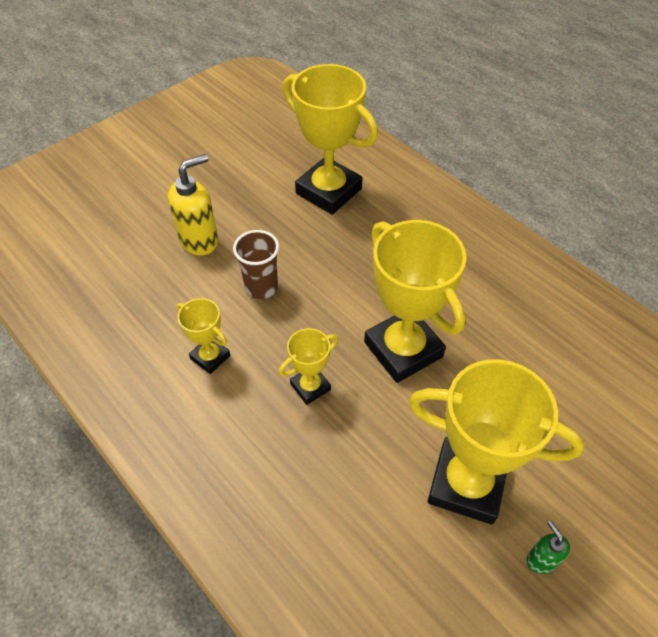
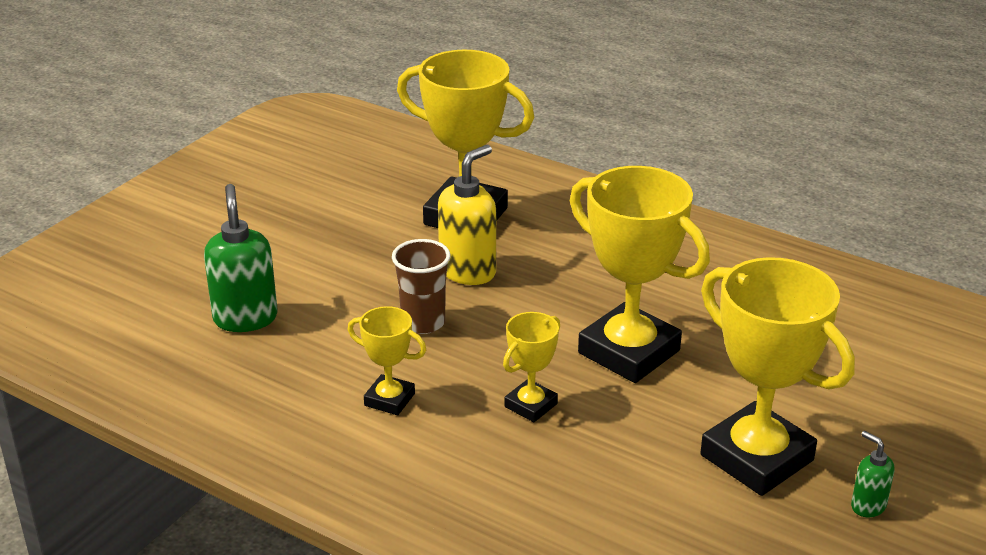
camera: 15 degrees left, 20 degrees down
(140, 257) = (245, 318): none -> green soap dispenser
(199, 240) = (318, 290): yellow soap dispenser -> yellow soap dispenser (468, 271)
(466, 483) = (757, 457): yellow trophy -> yellow trophy turned 45 degrees clockwise

